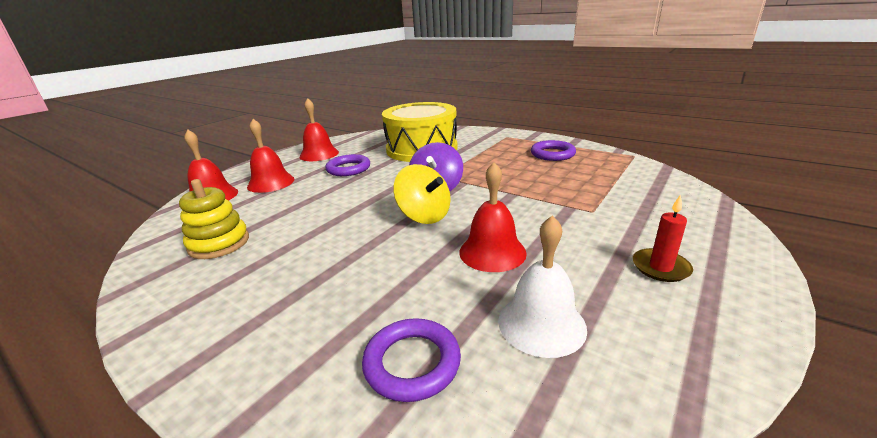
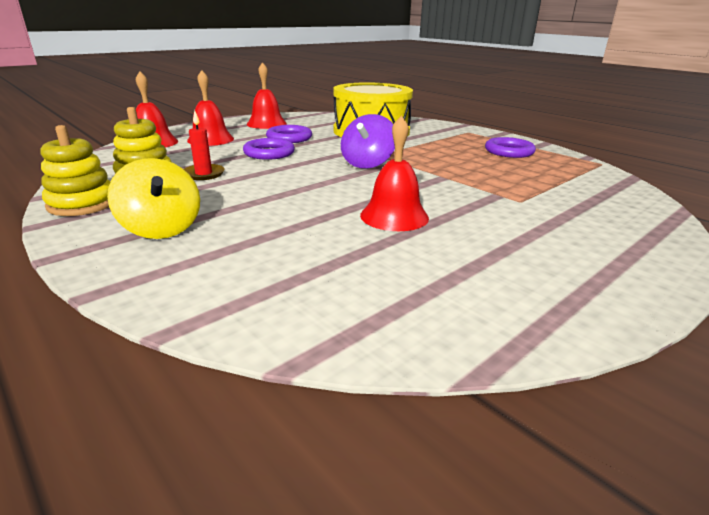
camera: 10 degrees right, 0 degrees up
(162, 298) = (82, 204): none -> yellow stacking toy
(412, 363) = (273, 276): purple ring -> purple ring (269, 153)
(424, 216) = (343, 181): yellow spinning top -> yellow spinning top (161, 228)
(541, 323) = (409, 271): white bell -> none
(660, 267) = (562, 252): red candle -> red candle (203, 174)

